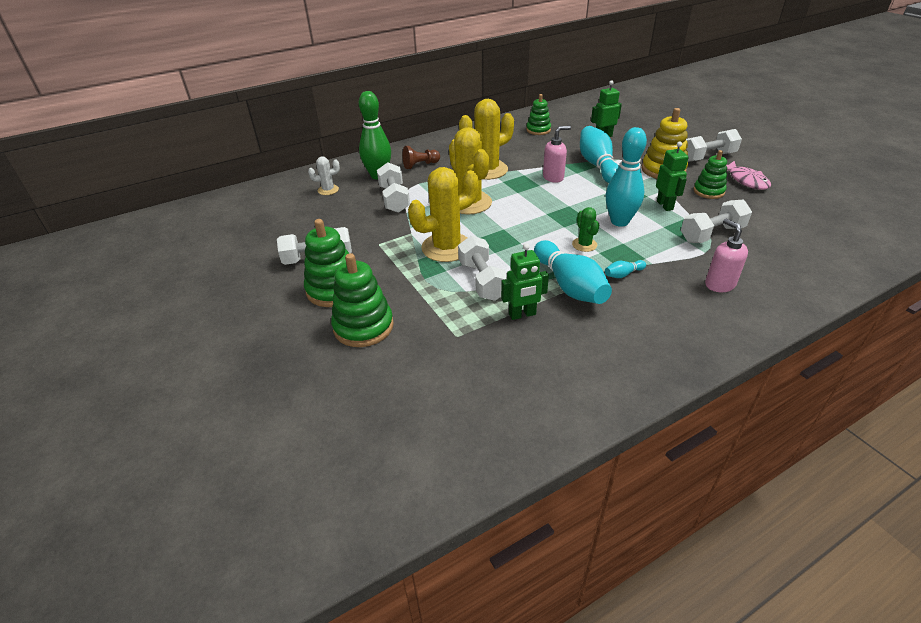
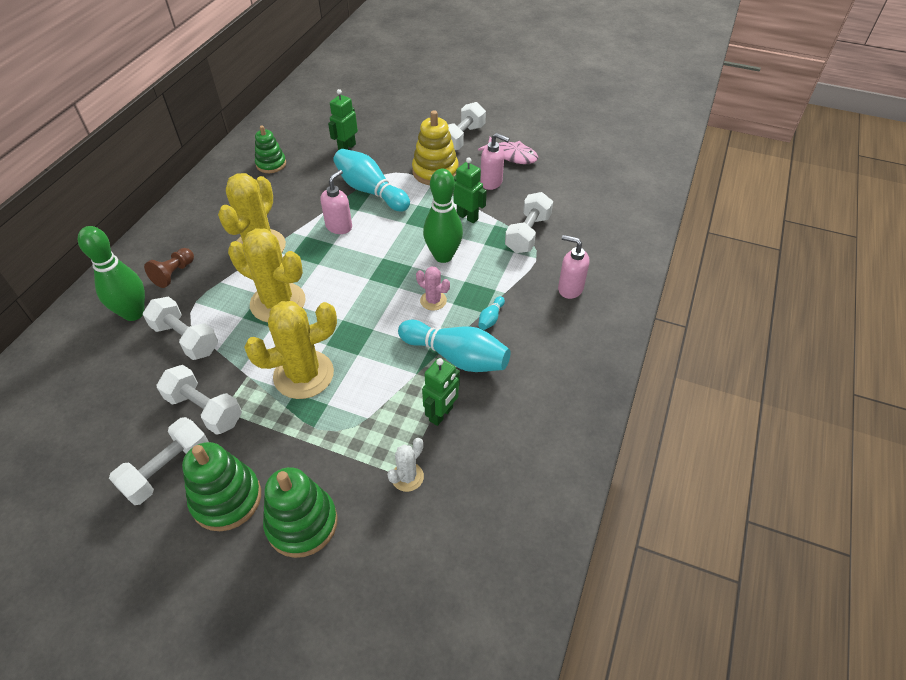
camera: 40 degrees left, 10 degrees up
(328, 190) = (85, 366): white cactus -> white cactus (407, 477)
(446, 247) = (303, 375): yellow cactus -> yellow cactus turned 45 degrees clockwise
(482, 280) = (373, 396): white dumbbell -> white dumbbell (204, 409)
(584, 245) = (433, 300): green cactus -> pink cactus
(619, 221) = (443, 256): turquoise bowling pin -> green bowling pin
(708, 191) = (491, 182): green stacking toy -> pink soap dispenser

